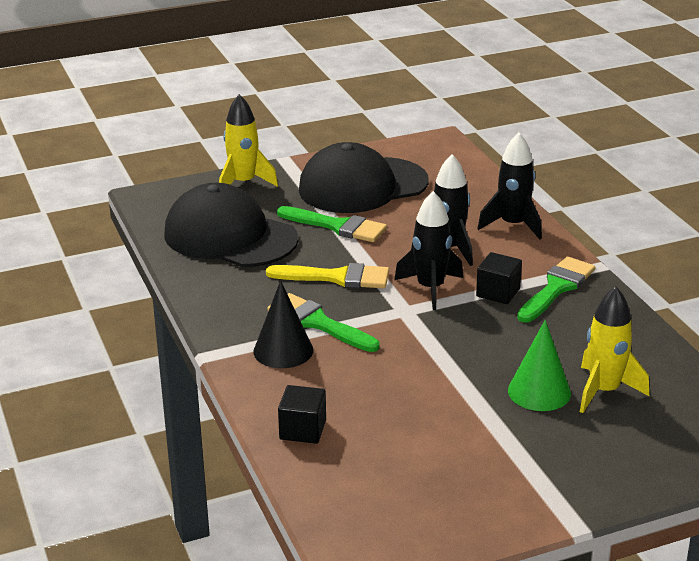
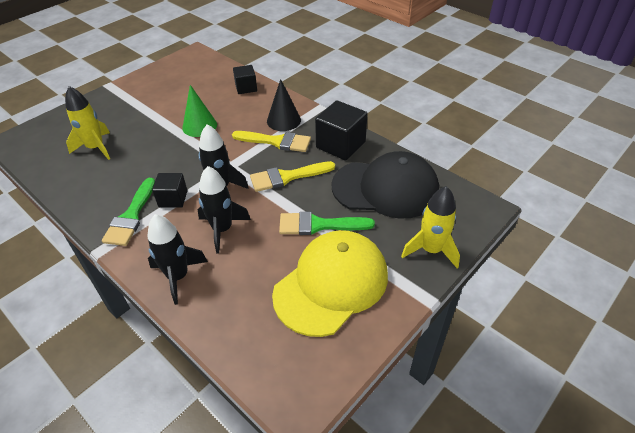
camera: 155 degrees right, 15 degrees up
(233, 294) = (340, 145): none -> black cube
(318, 323) = (276, 141): green brush -> yellow brush
(362, 186) = (331, 284): black cap -> yellow cap
(539, 392) = (133, 137): green cone -> green cone (199, 126)

